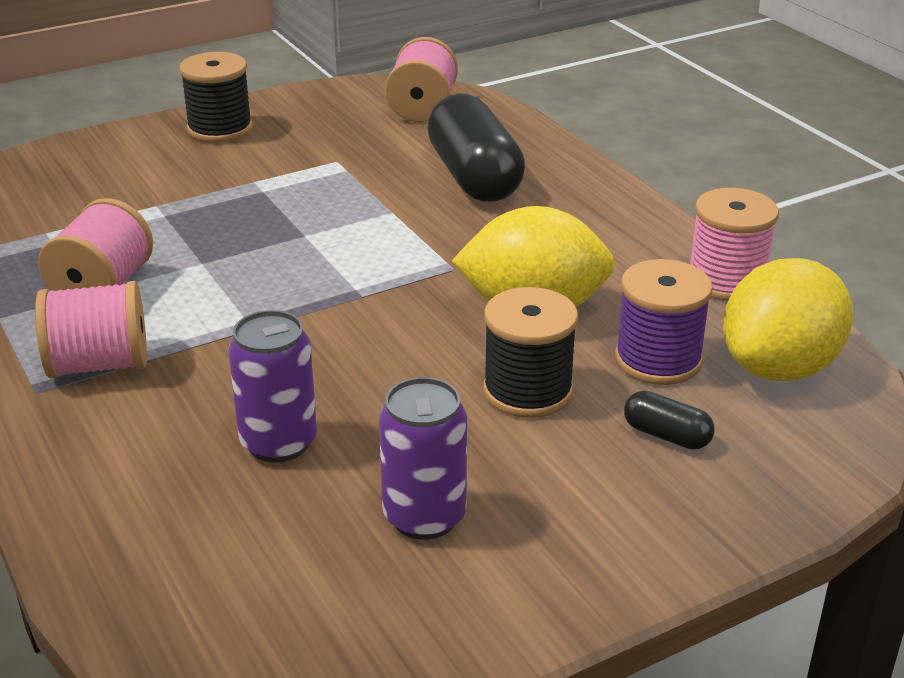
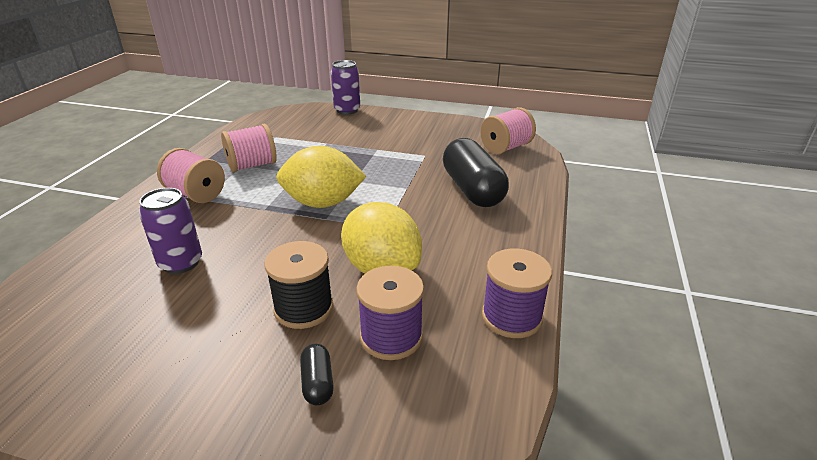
camera: 45 degrees right, 0 degrees up
(220, 129) = (404, 123): black spool -> none
(424, 517) = (156, 337): purple can -> purple can (347, 110)
(474, 177) = (472, 190): black capsule -> black capsule turned 45 degrees counterclockwise
(726, 280) = (511, 317): pink spool -> purple spool
(779, 368) = (449, 392): yellow lemon -> yellow lemon (323, 203)

